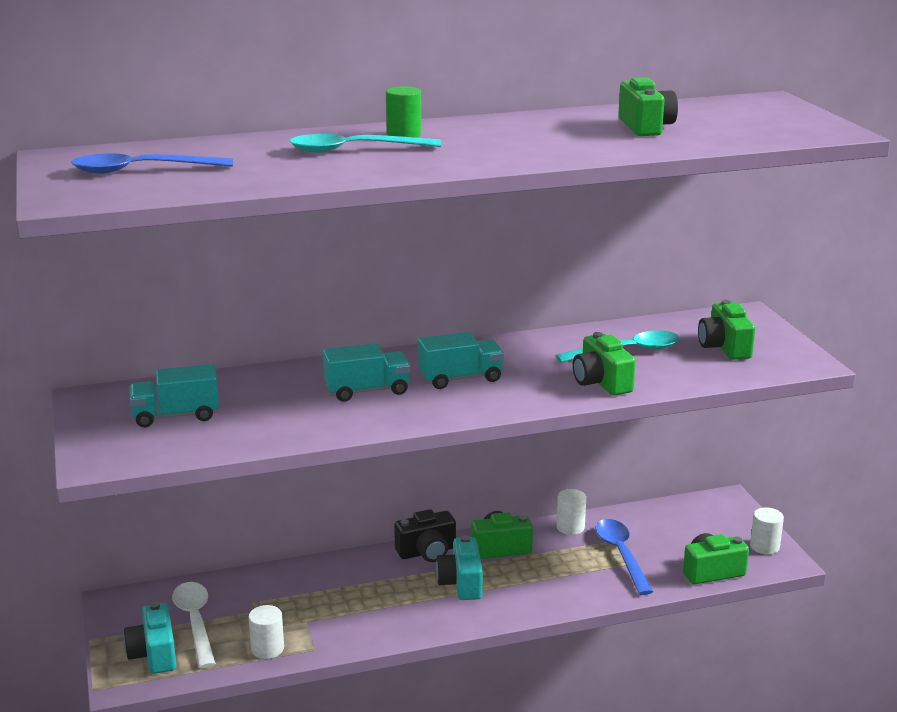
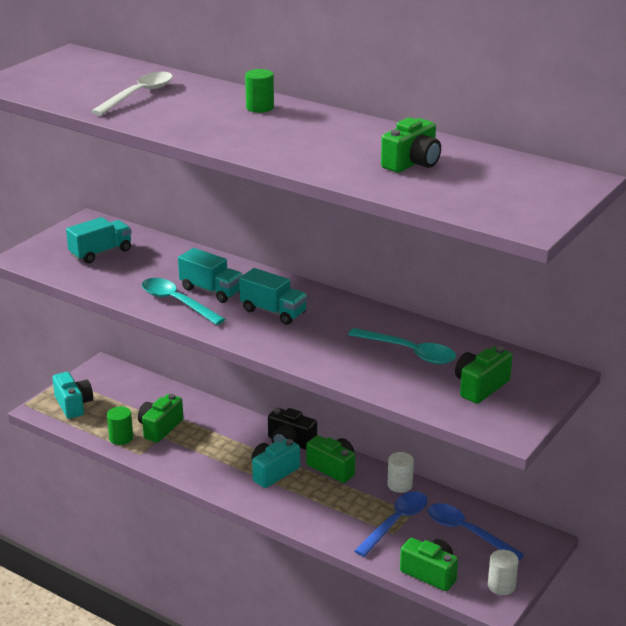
camera: 50 degrees right, 5 degrees up
(142, 170) = (78, 78): blue spoon -> blue spoon (467, 532)
(154, 654) = (73, 405): turquoise camera -> turquoise camera turned 120 degrees clockwise
(176, 416) = (101, 253): turquoise truck -> turquoise truck turned 105 degrees clockwise
(195, 622) = (116, 401): white spoon -> white spoon (138, 95)
(267, 649) = (121, 438): white cylinder -> green cylinder
(354, 150) = (203, 107): turquoise spoon -> turquoise spoon (177, 302)
(601, 382) = (343, 361): green camera -> green camera (160, 428)

